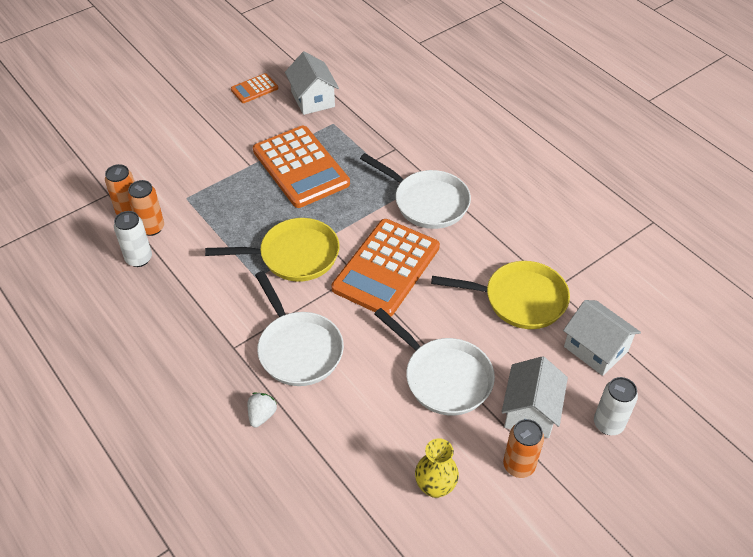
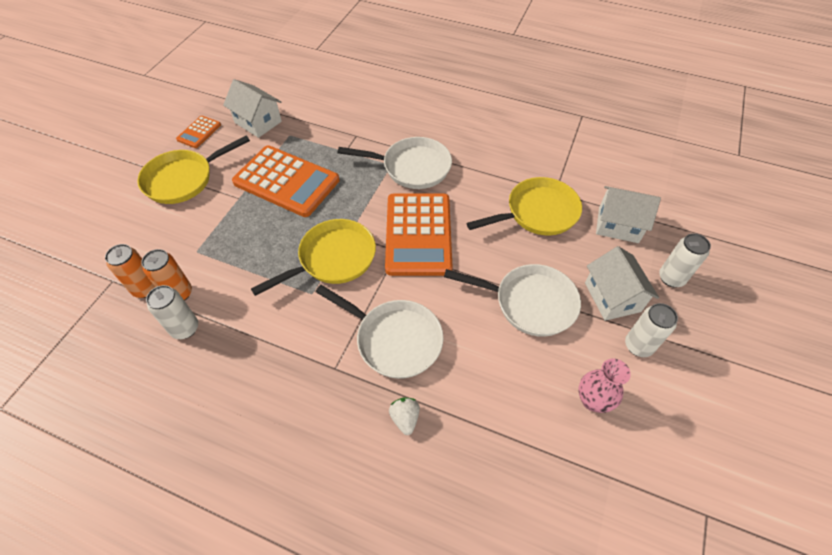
camera: 30 degrees left, 5 degrees up
(214, 128) = (183, 179): none -> yellow pan
(435, 486) = (592, 400): yellow vase -> pink vase
(519, 465) = (638, 346): orange can -> white can

